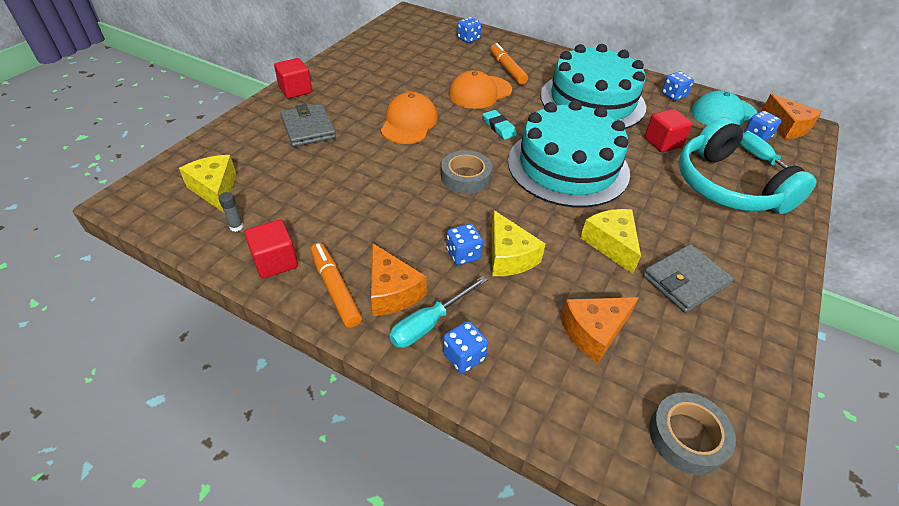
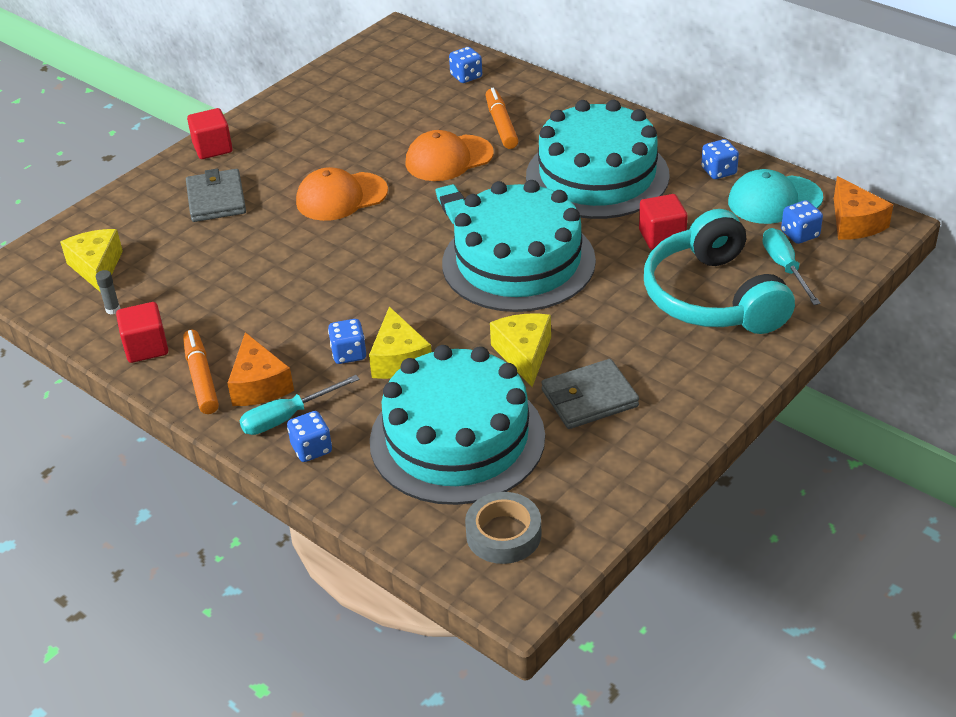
camera: 15 degrees right, 5 degrees down
(409, 123) = (341, 197): orange cap -> orange cap turned 135 degrees counterclockwise
(465, 177) = (385, 268): grey tape -> none
(594, 332) = (457, 439): orange cheese -> turquoise cake

